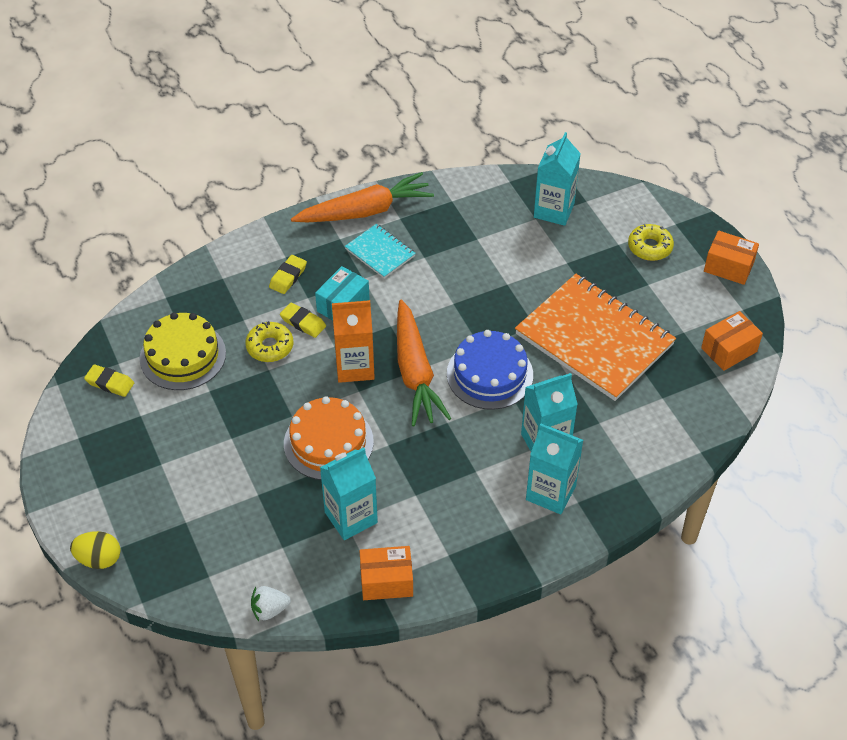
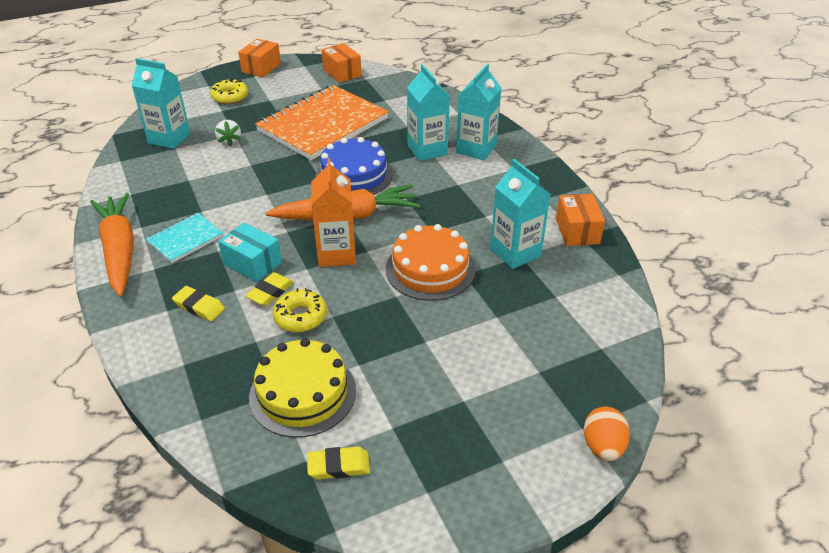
camera: 90 degrees left, 10 degrees down
(99, 559) = (602, 446): yellow egg -> orange egg
(110, 383) = (338, 466): yellow eraser -> yellow eraser turned 60 degrees clockwise
(269, 610) = (626, 301): white strawberry -> white strawberry (229, 141)

